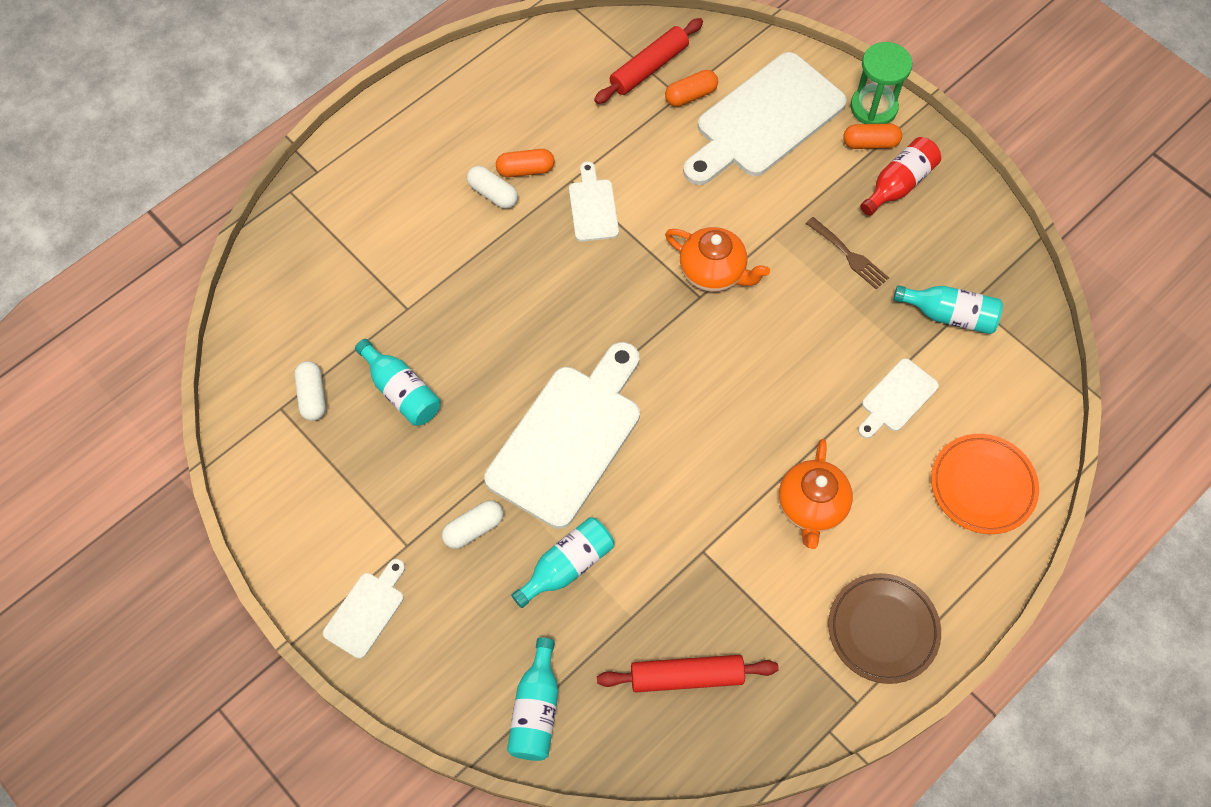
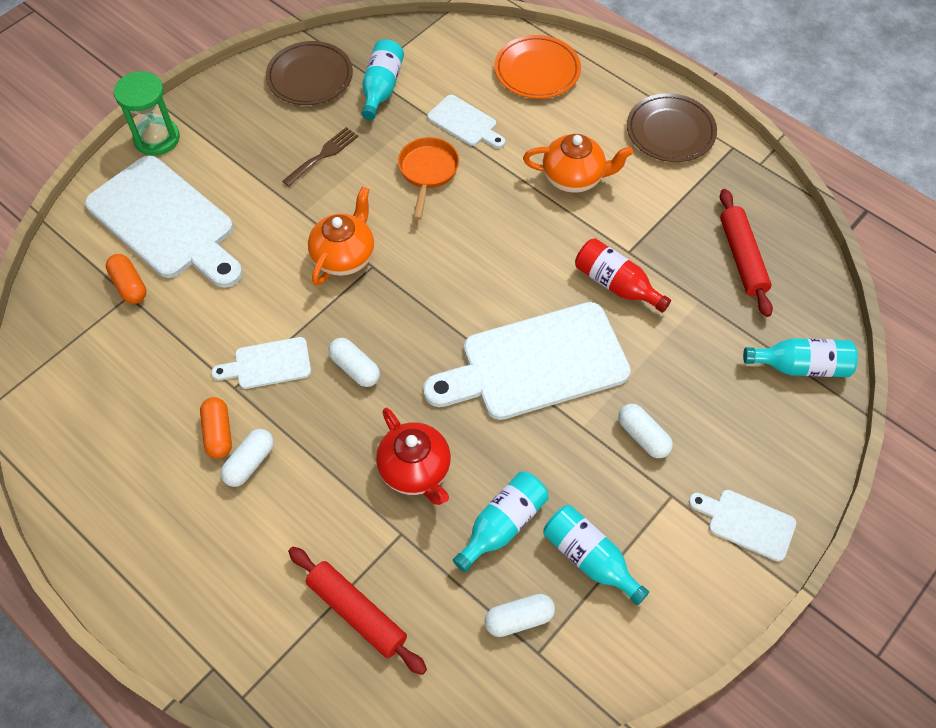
camera: 95 degrees left, 5 degrees down
(466, 323) = (415, 470): none -> red teapot
(567, 566) = (664, 353): turquoise bottle -> turquoise bottle (589, 558)
(569, 439) = (536, 363): white cutting board -> white cutting board turned 45 degrees counterclockwise
(580, 278) = (355, 368): none -> white capsule
(649, 68) = (88, 325): red rolling pin -> red rolling pin (357, 612)
(823, 355) = (427, 172): none -> orange pan
(870, 143) = (198, 141): orange capsule -> none
(899, 184) = (245, 120): red bottle -> red bottle (616, 284)
(965, 244) = (310, 77): none -> brown plate

